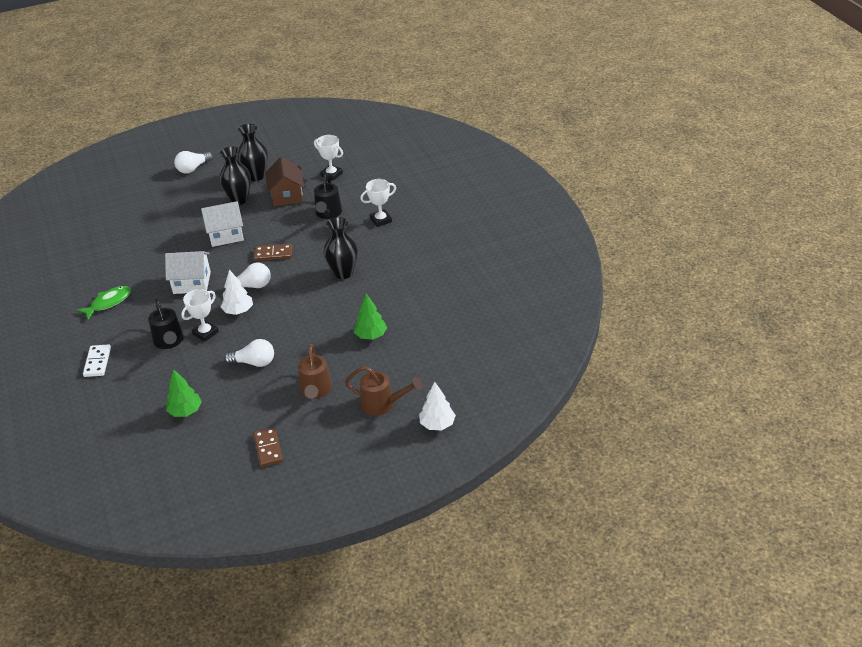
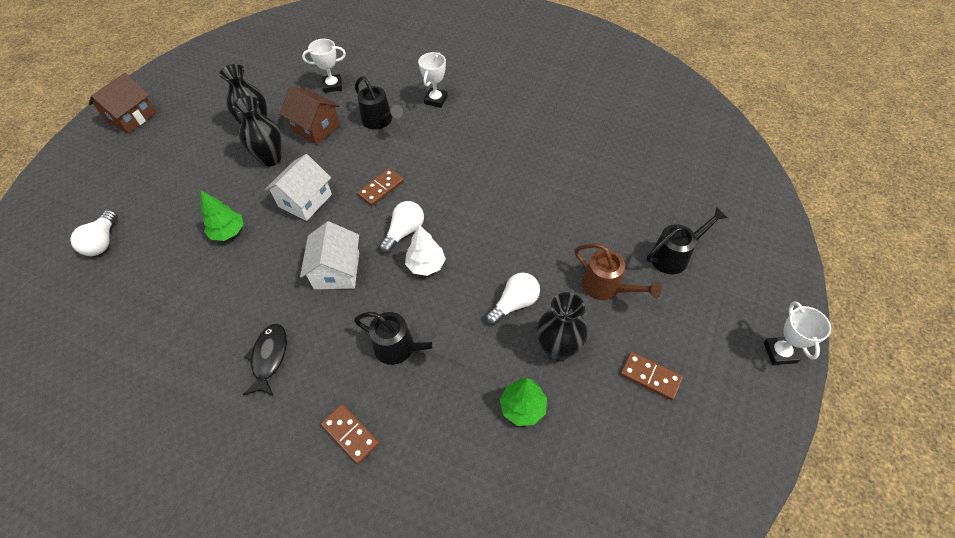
camera: 45 degrees left, 15 degrees up
(97, 362) = (350, 434): white domino -> brown domino
(108, 302) = (269, 357): green fish -> black fish
(192, 283) = (336, 270): white house -> white house turned 45 degrees counterclockwise
(193, 168) = (174, 157): white light bulb -> white light bulb (103, 242)
(201, 132) = (131, 117): none -> brown house
(205, 333) = (425, 311): white trophy -> white trophy (779, 352)
(343, 273) = (471, 164): black vase -> black vase (557, 349)
(371, 335) = (575, 203): green tree -> green tree (228, 232)
(382, 404) = (674, 256): brown watering can -> black watering can
(437, 424) = (737, 240): white tree -> none

